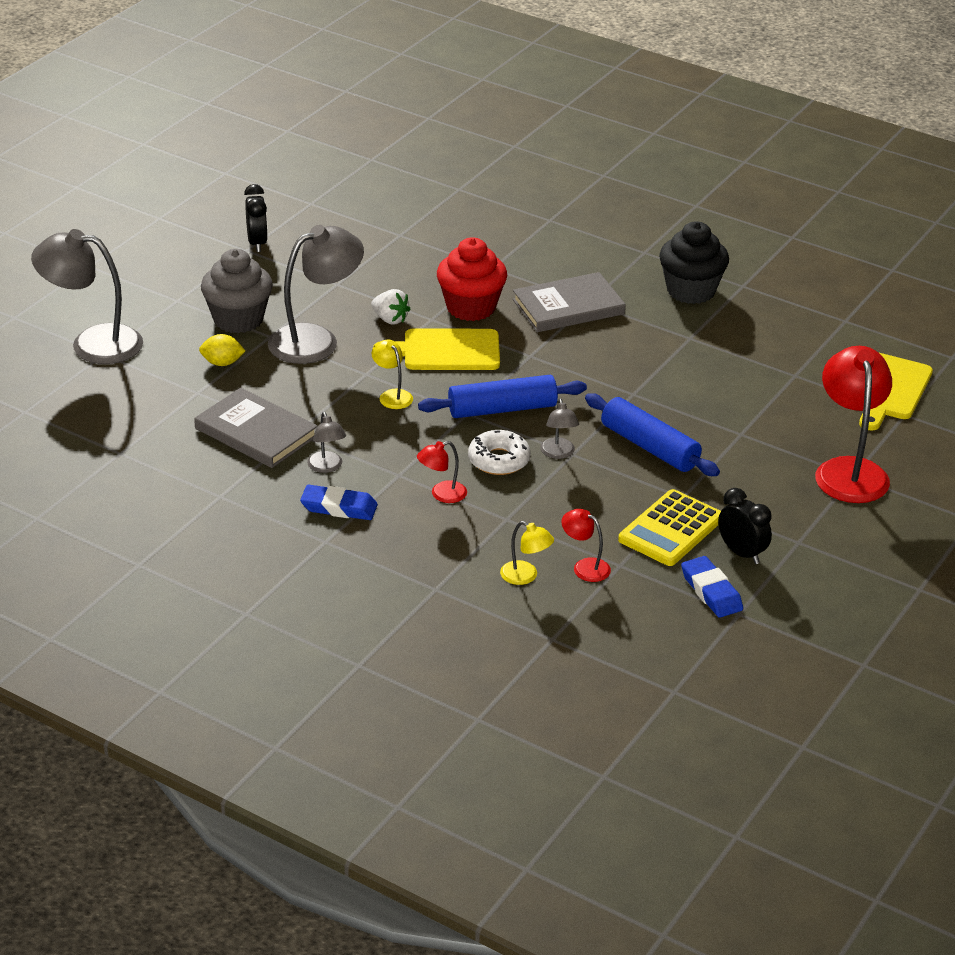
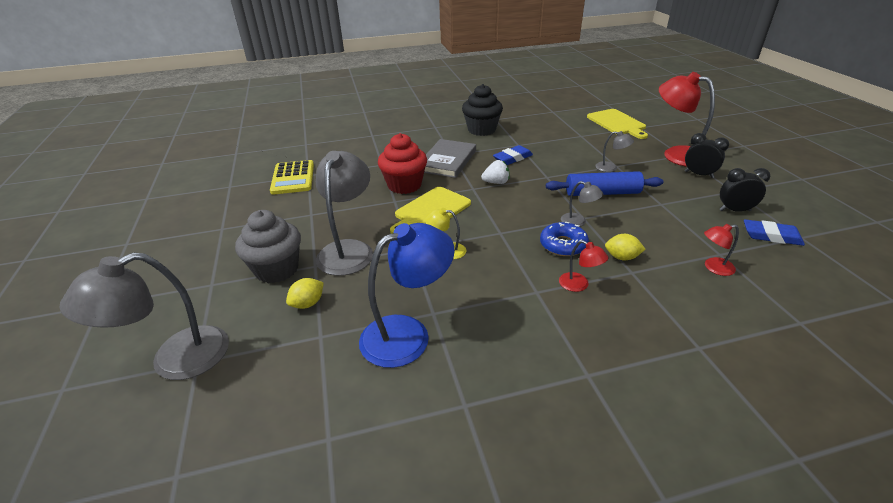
camera: 45 degrees left, 0 degrees up
(256, 432) = (408, 334): grey book -> blue lamp
(257, 243) = (224, 221): black clock -> black clock (699, 174)
(327, 467) = (492, 321): grey lamp -> grey lamp (611, 168)
(339, 507) = (548, 342): blue eraser -> blue eraser (512, 158)
(390, 319) = (373, 214): white strawberry -> white strawberry (496, 182)
(442, 494) = (579, 285): red lamp -> red lamp turned 60 degrees counterclockwise
(499, 460) = (563, 245): white donut -> blue donut
(502, 409) = (512, 219): blue rolling pin -> none
(525, 576) = (709, 297): yellow lamp -> none
(526, 504) = (622, 257): none -> yellow lemon
(671, 529) = (692, 221): yellow calculator -> yellow calculator (293, 178)

